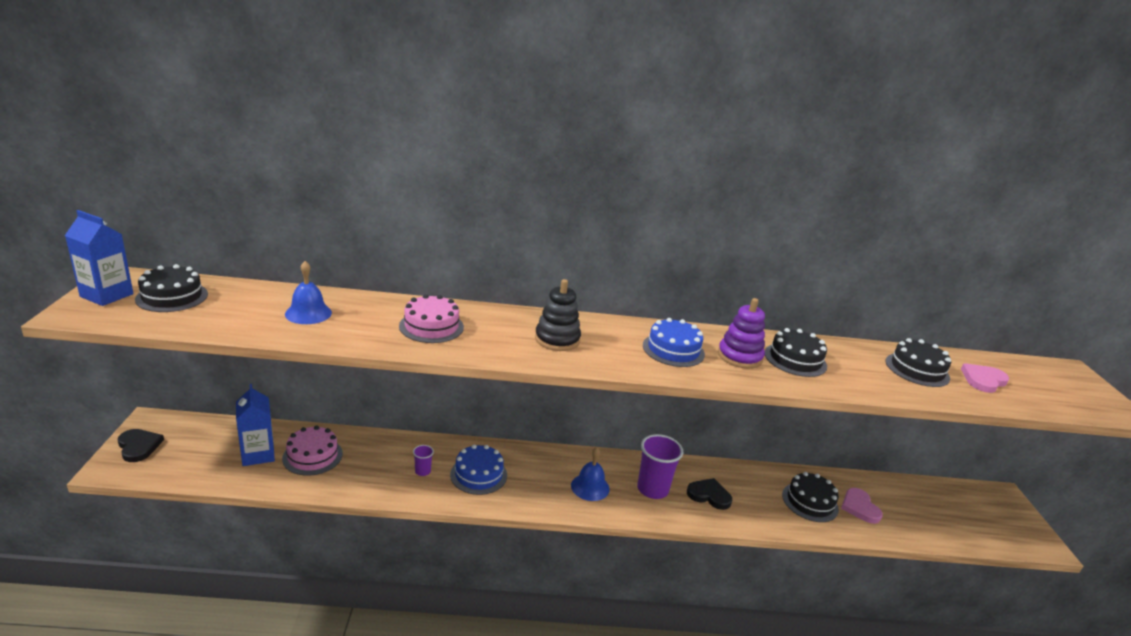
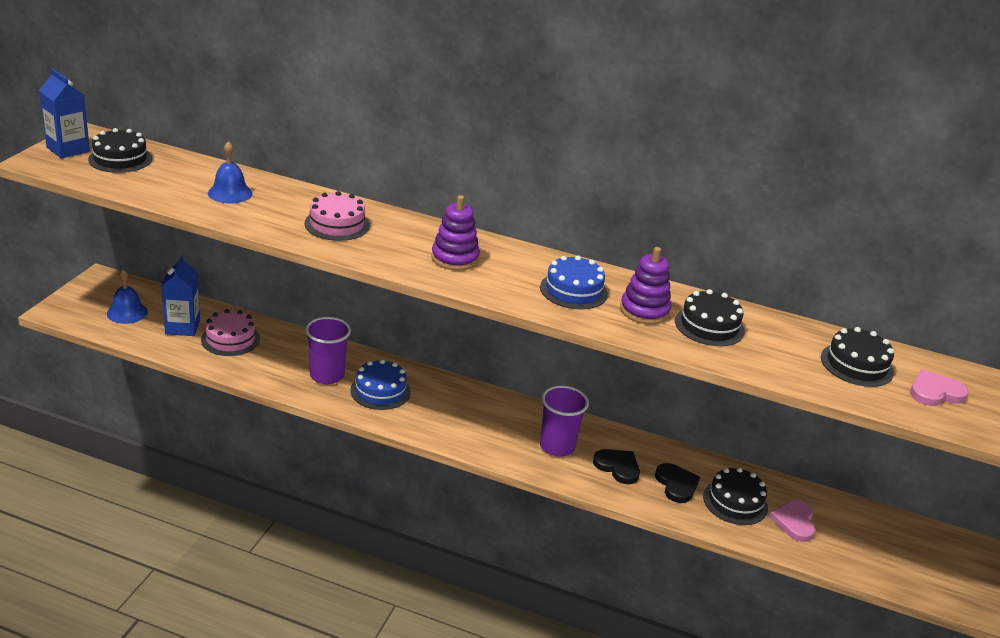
camera: 20 degrees right, 5 degrees up
(139, 446) = (84, 298): black heart -> black heart (676, 484)
(422, 471) = (327, 375): purple cup -> purple cup, size x2.10
(557, 339) = (455, 258): black stacking toy -> purple stacking toy
(590, 487) = (489, 428): blue bell -> blue bell (127, 312)

